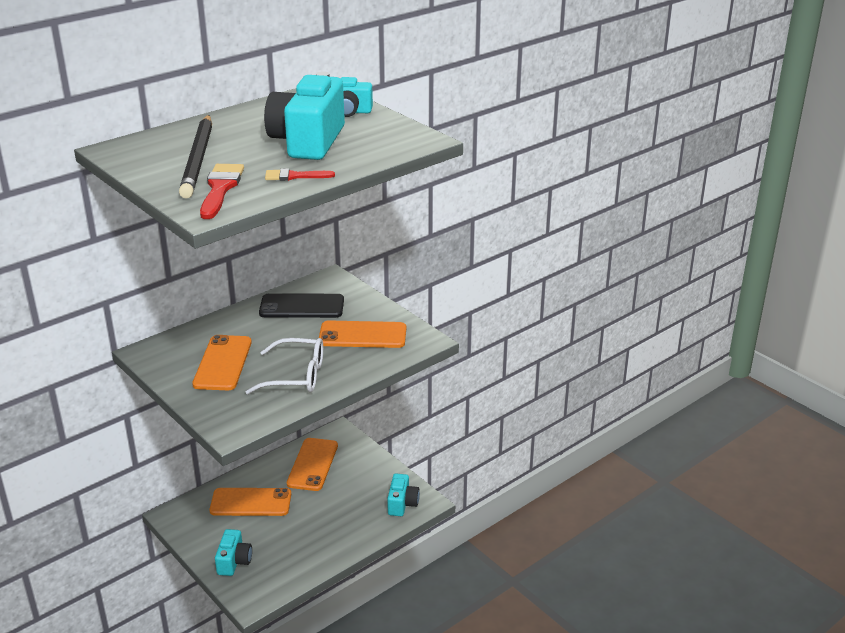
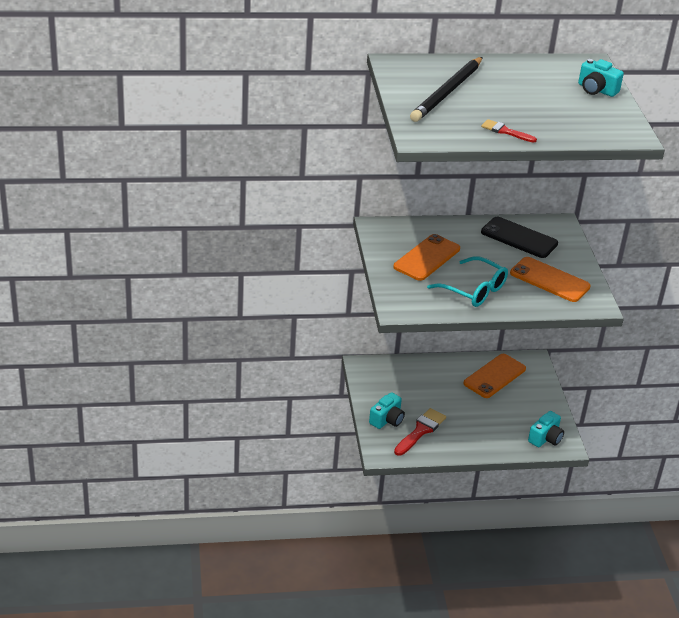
camera: 30 degrees right, 5 degrees up
(220, 188) = (444, 122): red brush -> red brush (421, 431)
(251, 502) = (427, 383): orange phone -> none
(296, 376) = (474, 290): white glasses -> turquoise glasses
(308, 141) = (541, 105): turquoise camera -> none

